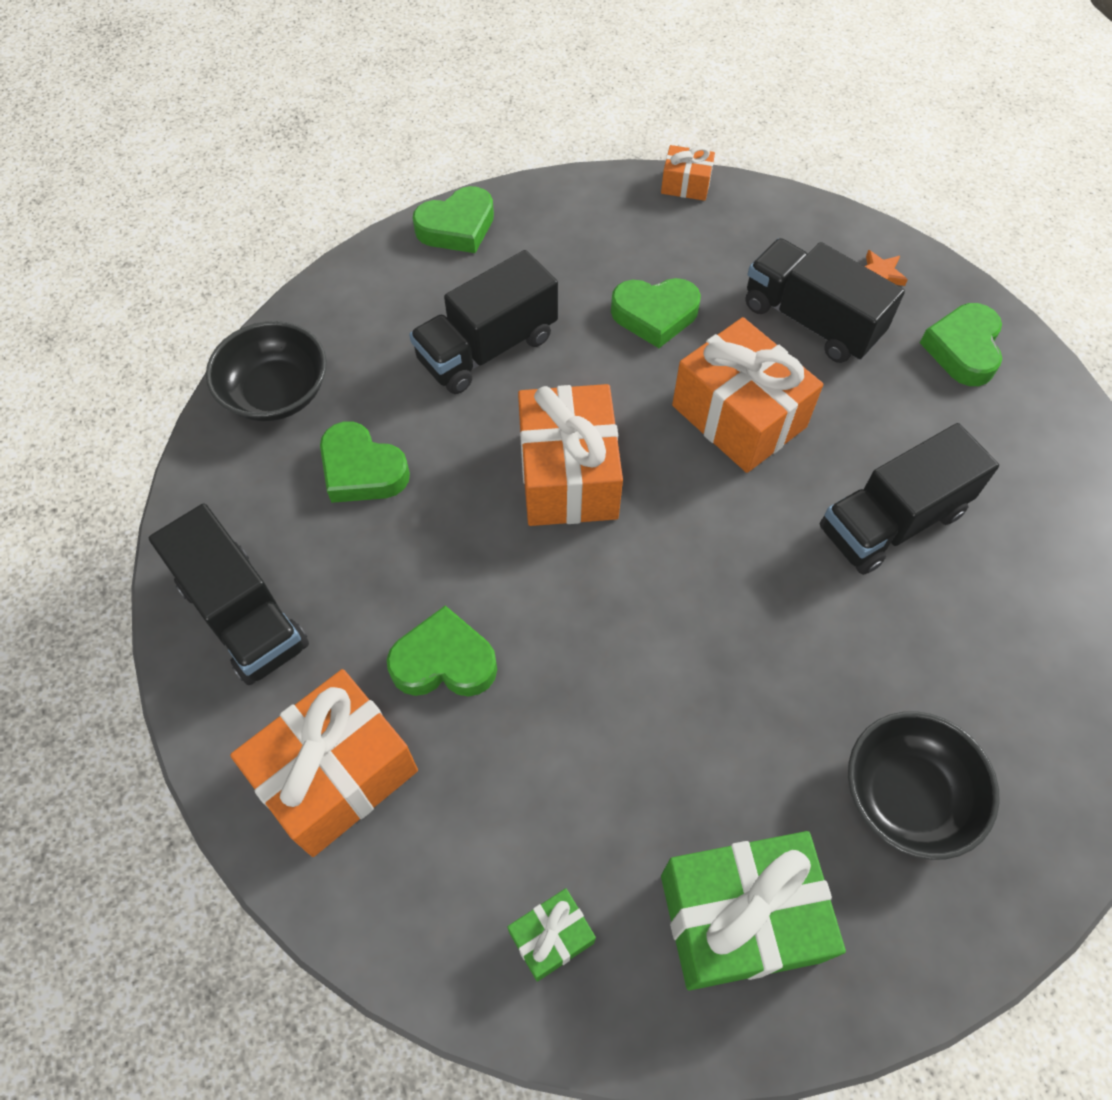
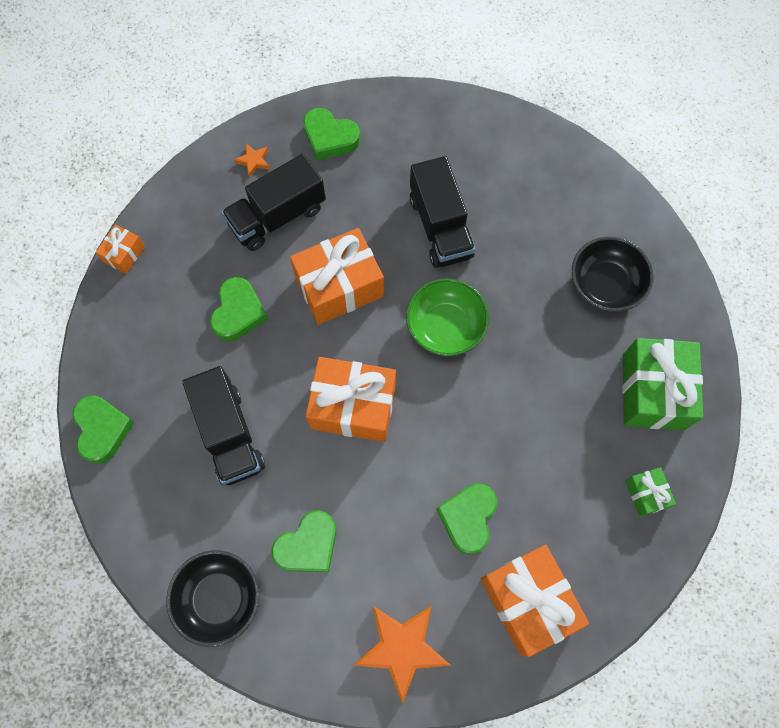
camera: 75 degrees left, 10 degrees up
(243, 615) = (401, 647): black truck -> orange star
(732, 564) = (445, 326): none -> green bowl

